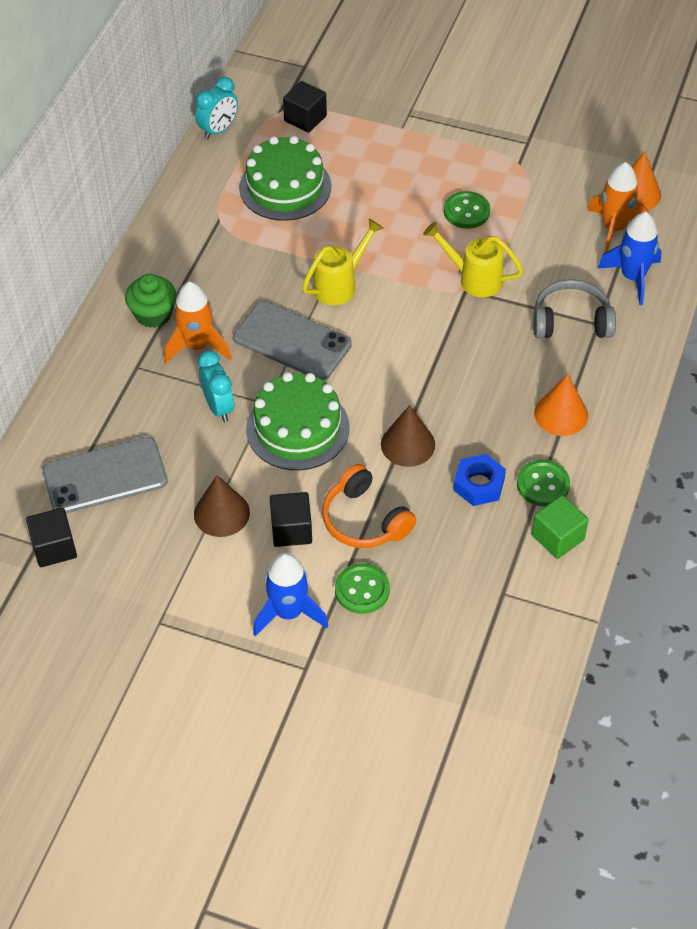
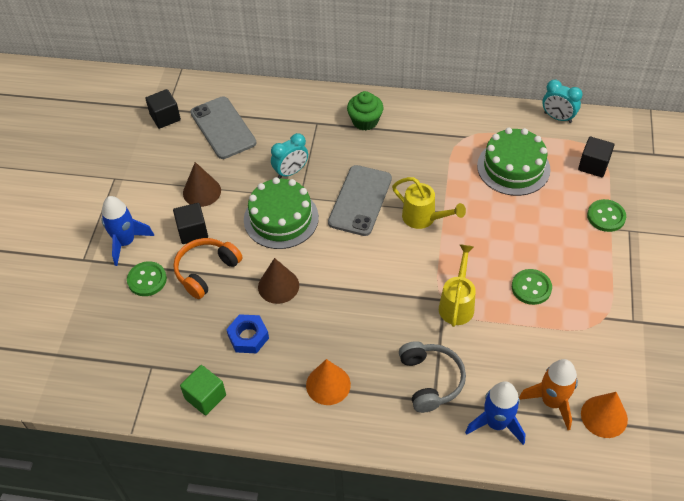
camera: 80 degrees right, 0 degrees up
(197, 346) = (342, 150): orange rocket -> none
(543, 484) = (255, 380): green button -> green button (606, 216)

